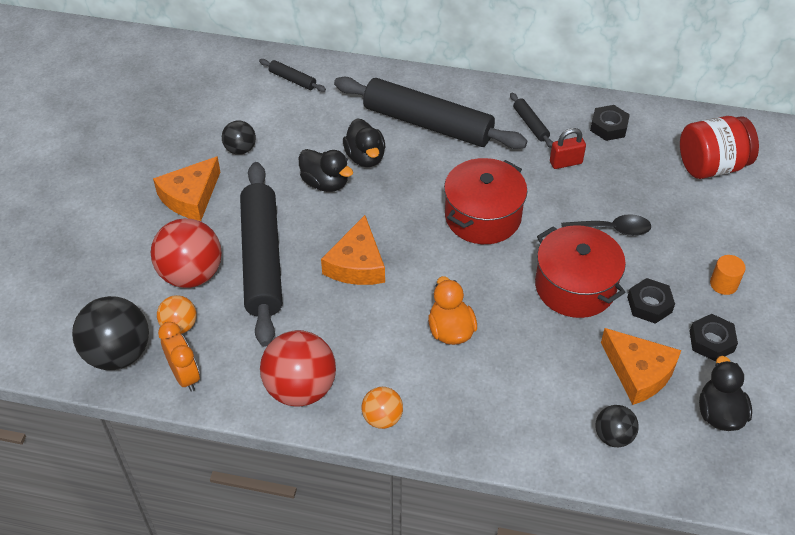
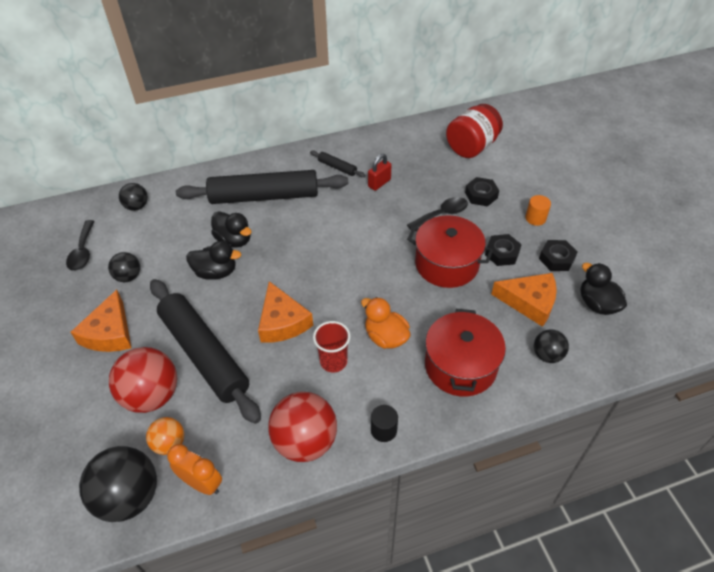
camera: 30 degrees left, 0 degrees up
(214, 105) = (83, 251): none -> black spoon
(292, 79) = (137, 206): black rolling pin -> black ball
(380, 328) = (333, 361): none -> red cup
(382, 418) = (383, 430): orange ball -> black cylinder
(483, 216) = (350, 244): red pot -> red pot (460, 366)
(608, 127) = (390, 148): black nut -> black nut (481, 195)

